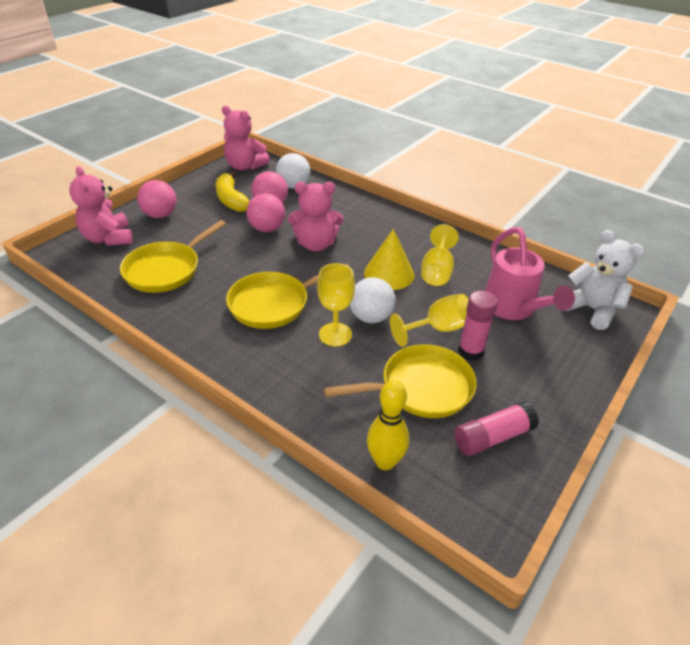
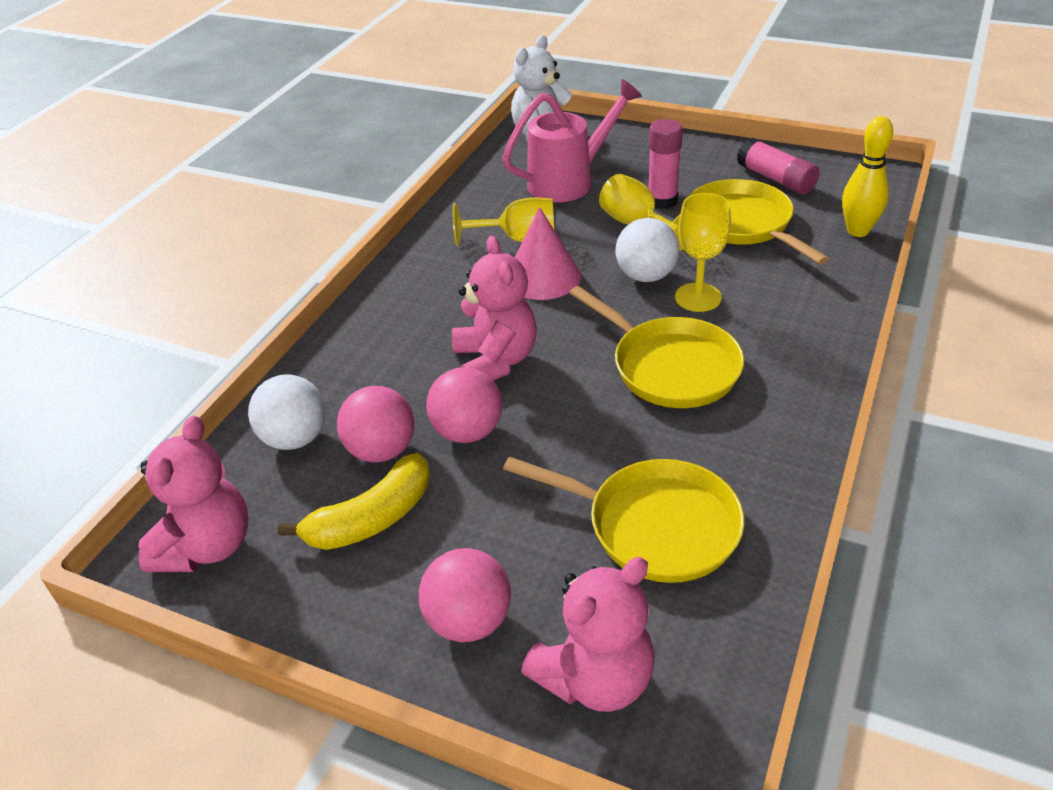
camera: 100 degrees left, 0 degrees up
(389, 274) = (543, 277): yellow cone -> pink cone

